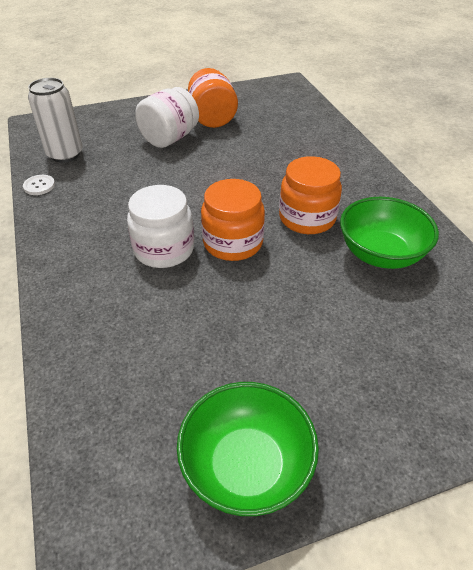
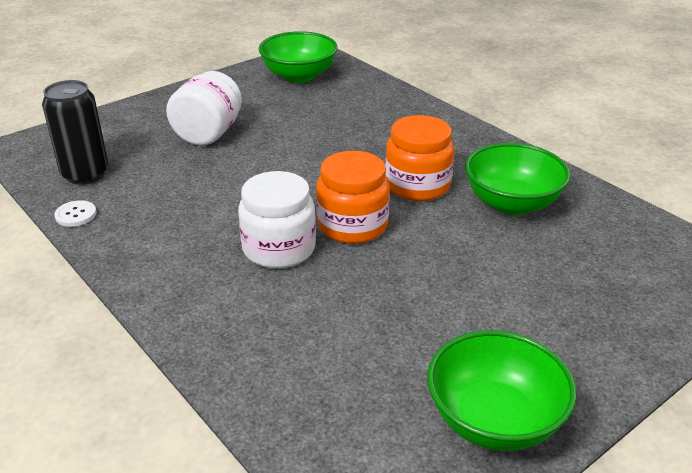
camera: 20 degrees left, 10 degrees down
(65, 154) = (85, 174): white can -> black can
(212, 118) = (246, 104): orange jar -> none
(266, 102) = (299, 76): none -> green bowl

